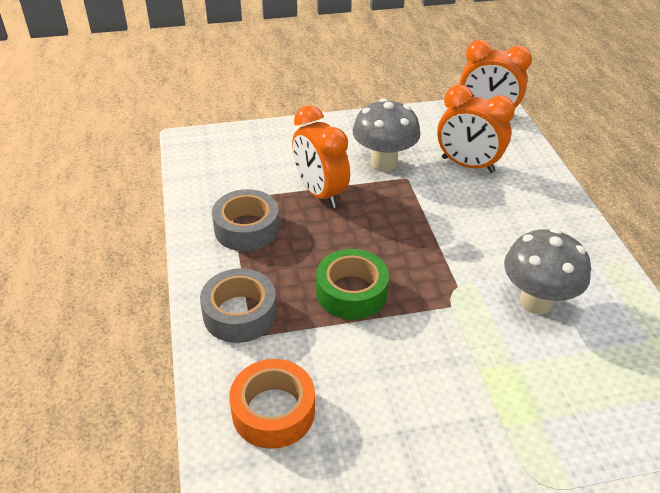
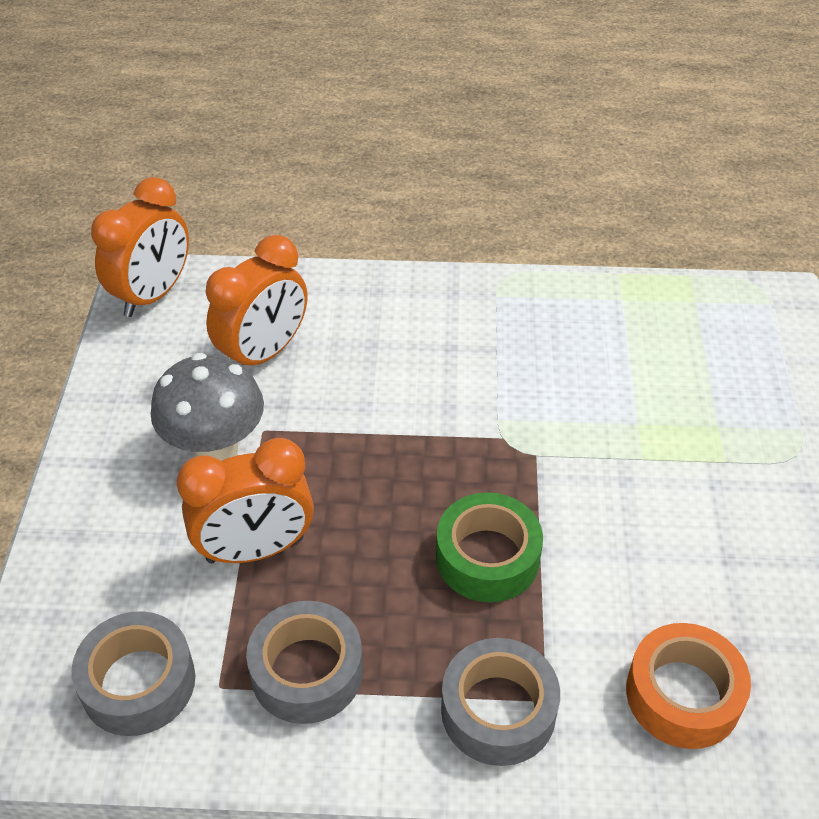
camera: 75 degrees left, 5 degrees up
(226, 172) = (138, 682): none -> grey tape
(536, 301) = (547, 371): grey mushroom -> none

